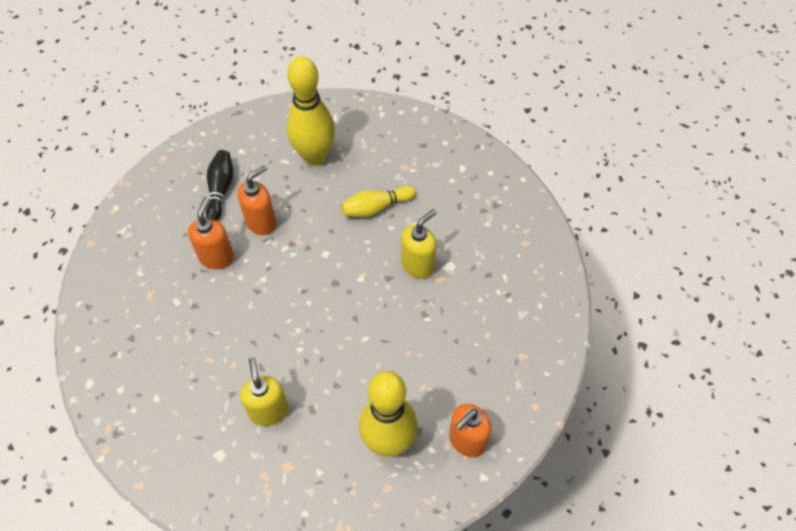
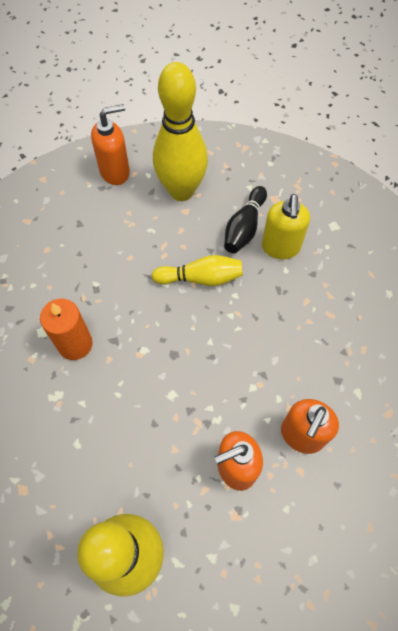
camera: 160 degrees left, 5 degrees up
(220, 189) = (278, 543): black bowling pin -> black bowling pin (244, 227)
(376, 207) = (87, 437): yellow bowling pin -> yellow bowling pin (201, 278)
(418, 265) = (75, 344): yellow soap dispenser -> orange candle

